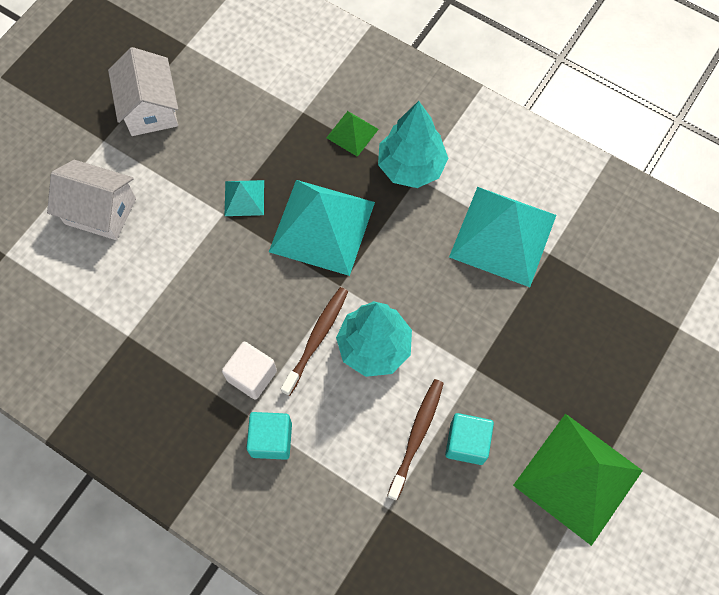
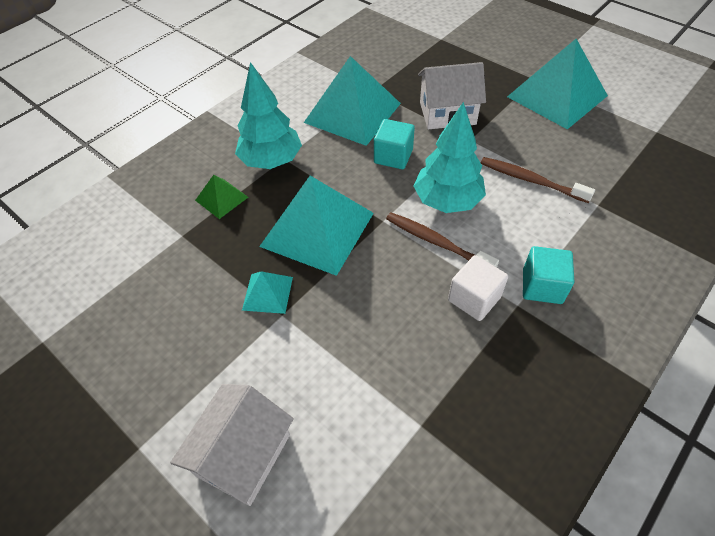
camera: 80 degrees left, 15 degrees down
(150, 108) = (114, 386): white house -> white house (447, 113)
(466, 443) = (534, 151): turquoise cube -> turquoise cube (393, 156)
(578, 478) = (557, 96): green pyramid -> turquoise pyramid

